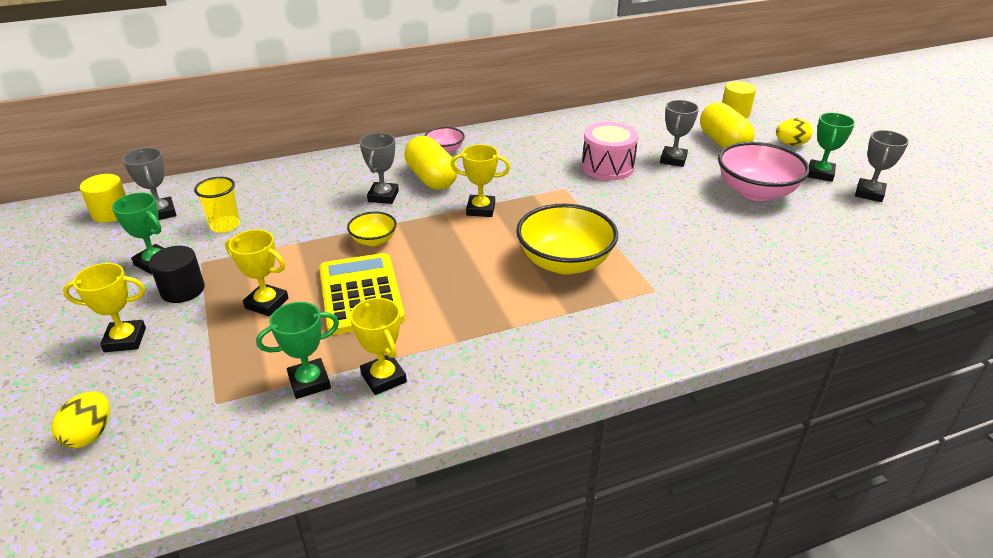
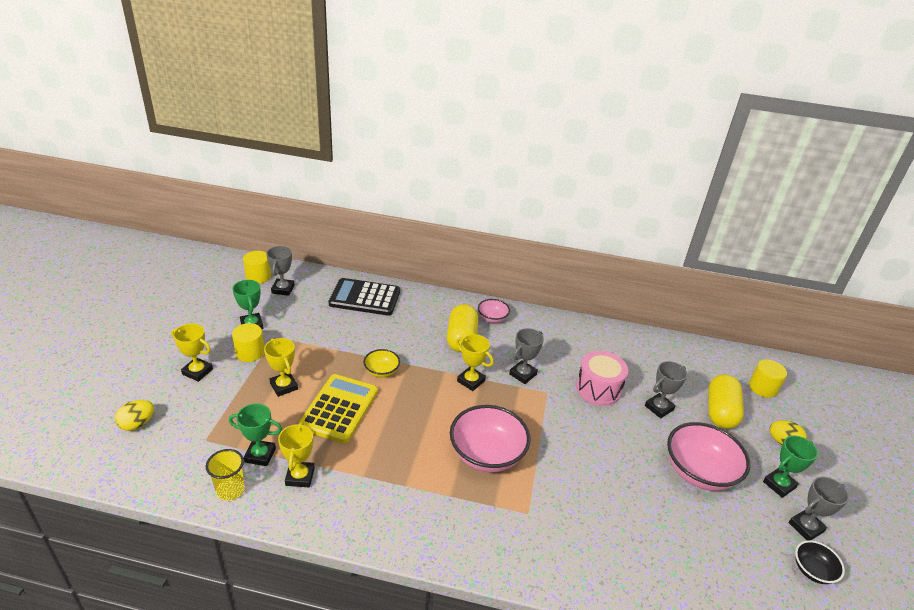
camera: 30 degrees right, 0 degrees up
(183, 290) = (250, 352): black cylinder -> yellow cylinder
(225, 225) = (308, 316): yellow cup -> yellow cup (230, 490)
(280, 183) = (365, 298): none -> black calculator
(383, 196) = (417, 338): grey trophy -> grey trophy (523, 374)
(564, 262) = (487, 454): yellow bowl -> pink bowl
(906, 220) = (812, 570): none -> black bowl

